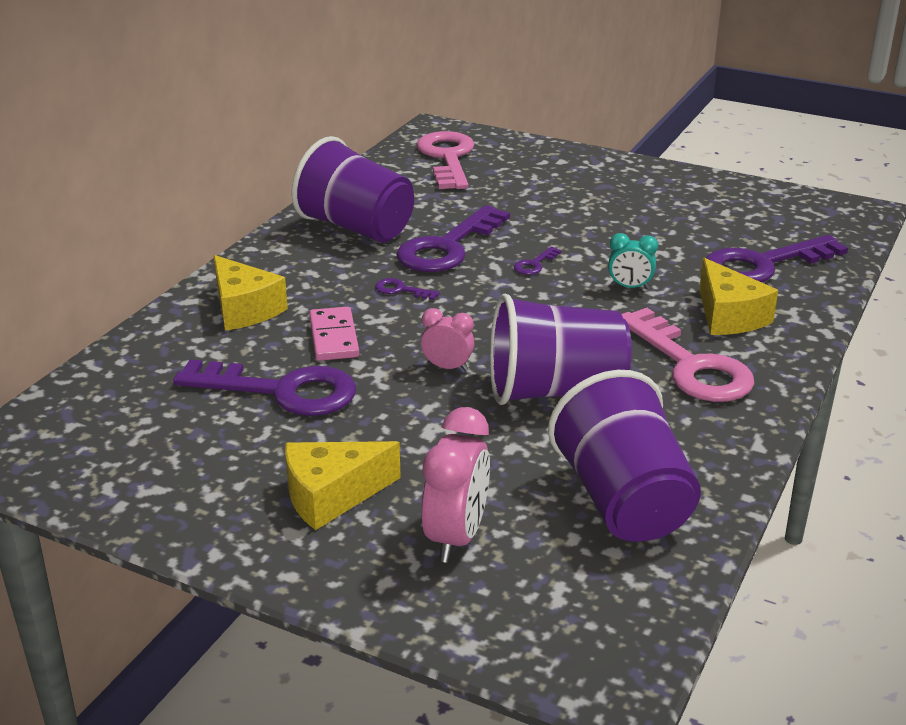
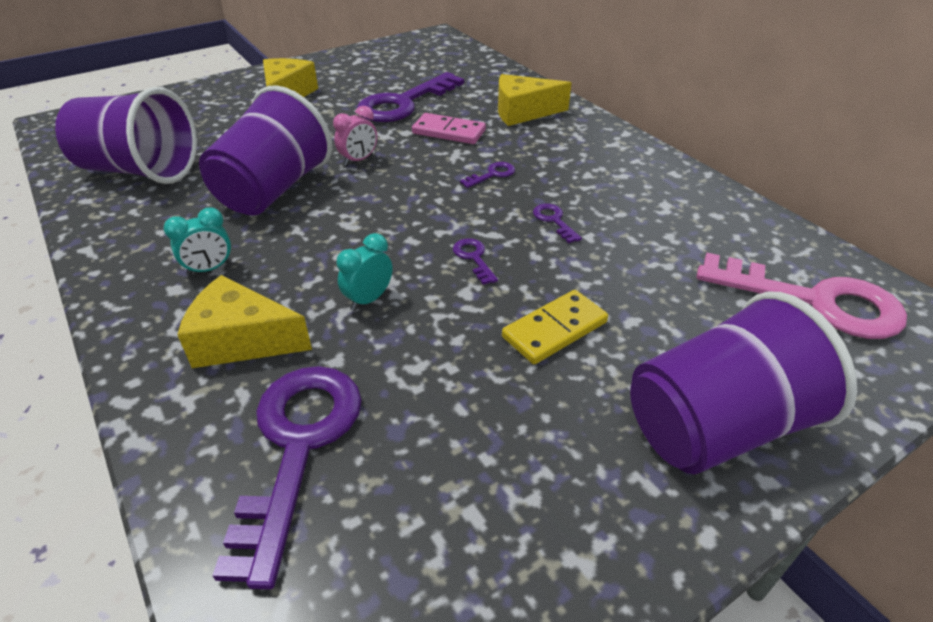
camera: 120 degrees right, 10 degrees up
(356, 228) = (633, 186): purple cup -> purple cup (716, 426)
(447, 247) = (554, 220): purple key -> purple key, size x0.41
(456, 537) = (203, 115): pink clock -> none
(573, 221) = (554, 329): none -> yellow domino
(691, 366) = (209, 269): pink key -> turquoise clock

